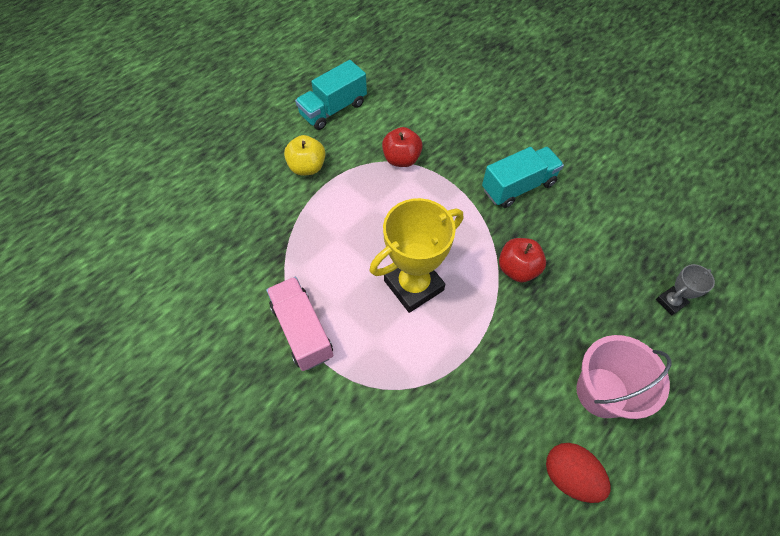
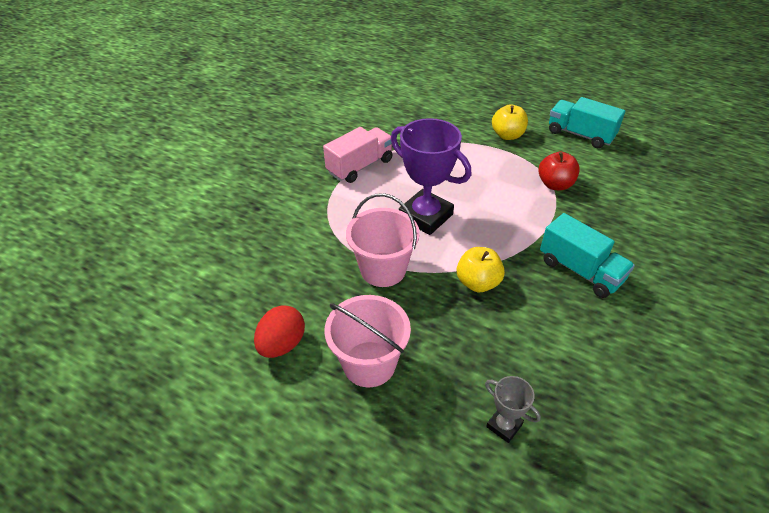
camera: 75 degrees right, 15 degrees down
(414, 285) = (425, 216): yellow trophy -> purple trophy
(483, 348) = (383, 269): none -> pink bucket
(517, 269) = (478, 283): red apple -> yellow apple

